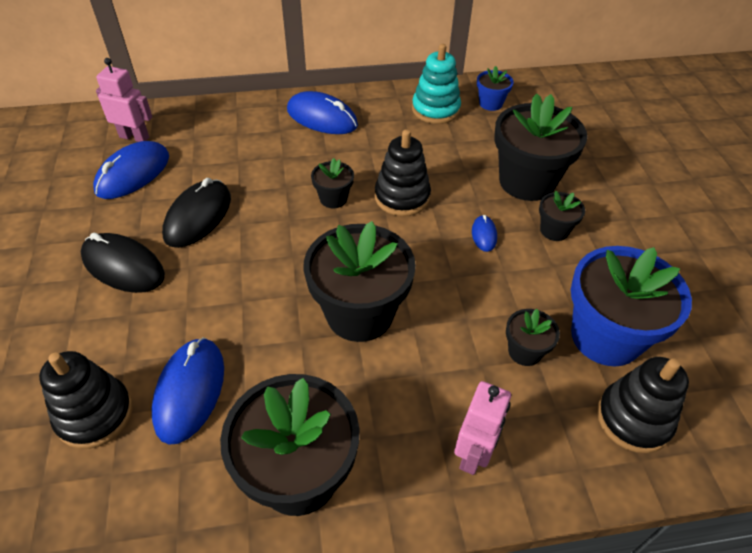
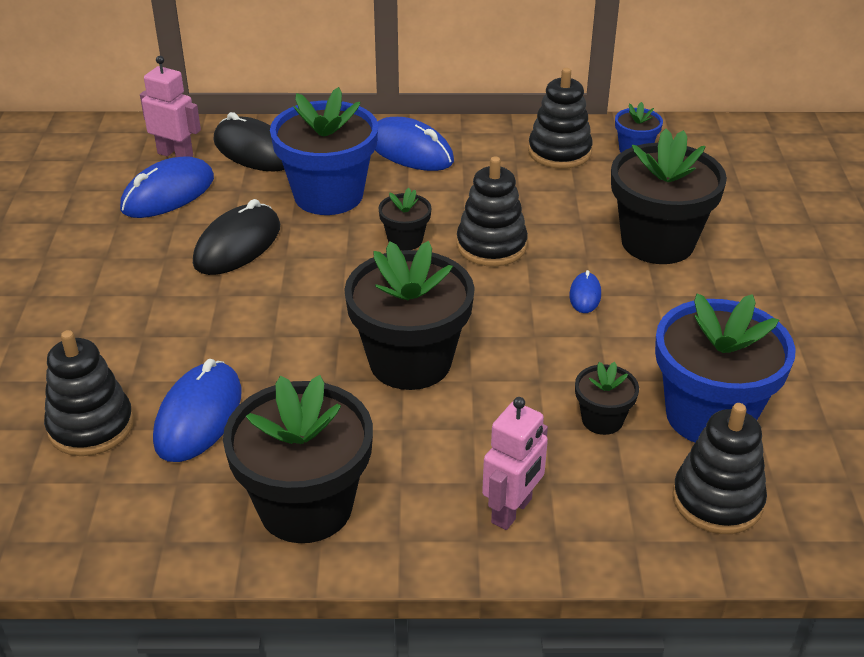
camera: 10 degrees right, 10 degrees down
(123, 266) = (142, 288): black mouse -> black mouse (254, 151)
(265, 163) = (328, 195): none -> blue flower pot
(435, 109) = (559, 152): turquoise stacking toy -> black stacking toy
(554, 230) = (677, 298): black flower pot -> none

